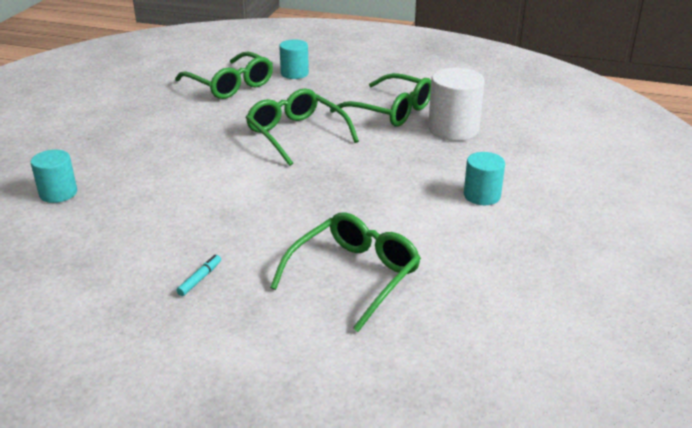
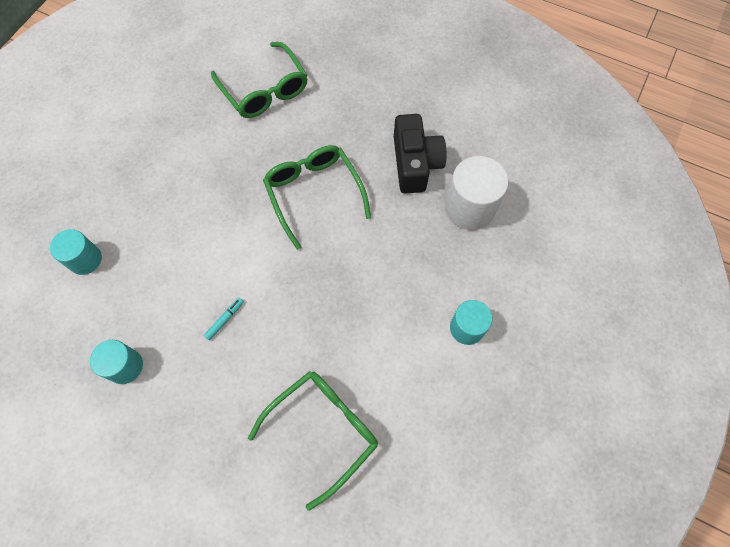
camera: 10 degrees right, 35 degrees up
(200, 279) = (192, 410): turquoise marker -> turquoise marker (225, 320)
(294, 73) = (333, 76): turquoise cylinder -> turquoise cylinder (125, 366)
(390, 110) = (415, 163): green glasses -> black camera

